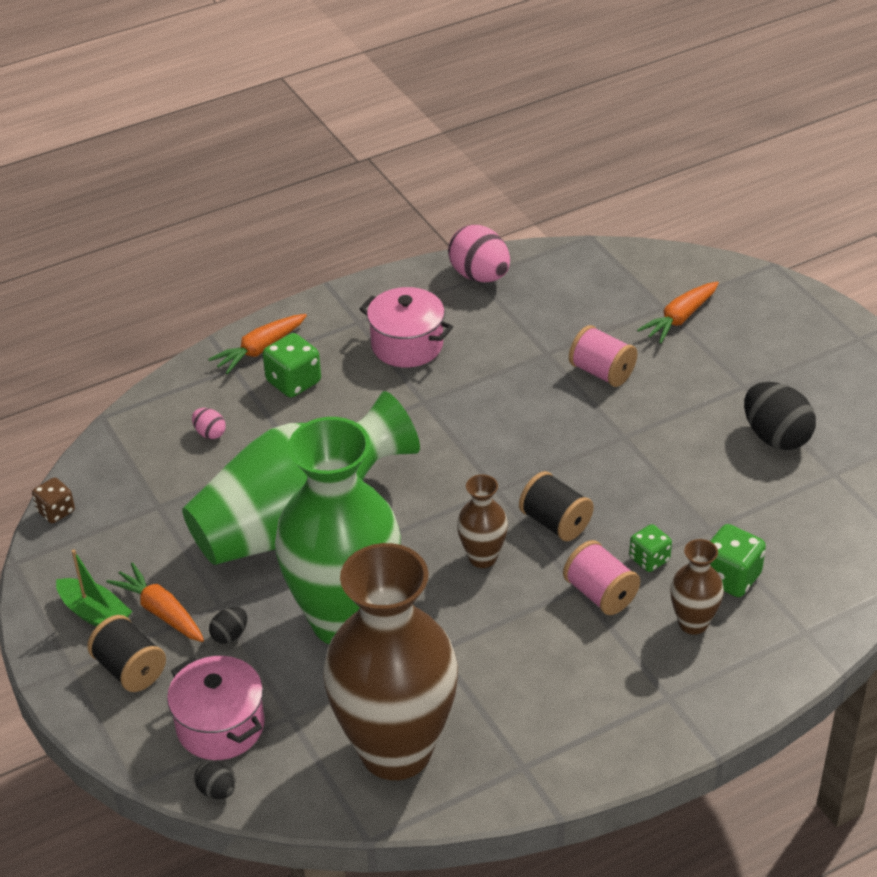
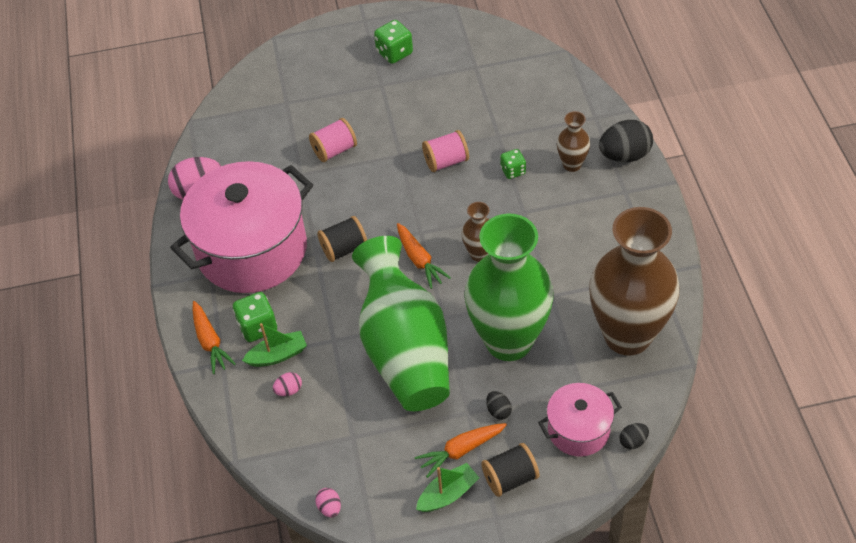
camera: 70 degrees left, 10 degrees up
(56, 511) = (329, 508): brown dice -> pink egg
(257, 410) = (278, 355): none -> green boat
(407, 345) = (252, 250): pink pot -> pink pot, size x2.02
(555, 523) = (463, 209): black spool -> black spool (344, 249)
(600, 594) = (533, 202): pink spool -> pink spool (446, 161)
(679, 318) = (302, 97): orange carrot -> orange carrot (419, 260)
(730, 577) = (542, 137): green dice -> green dice (394, 53)
(776, 437) = (433, 83): black egg -> black egg (624, 155)

